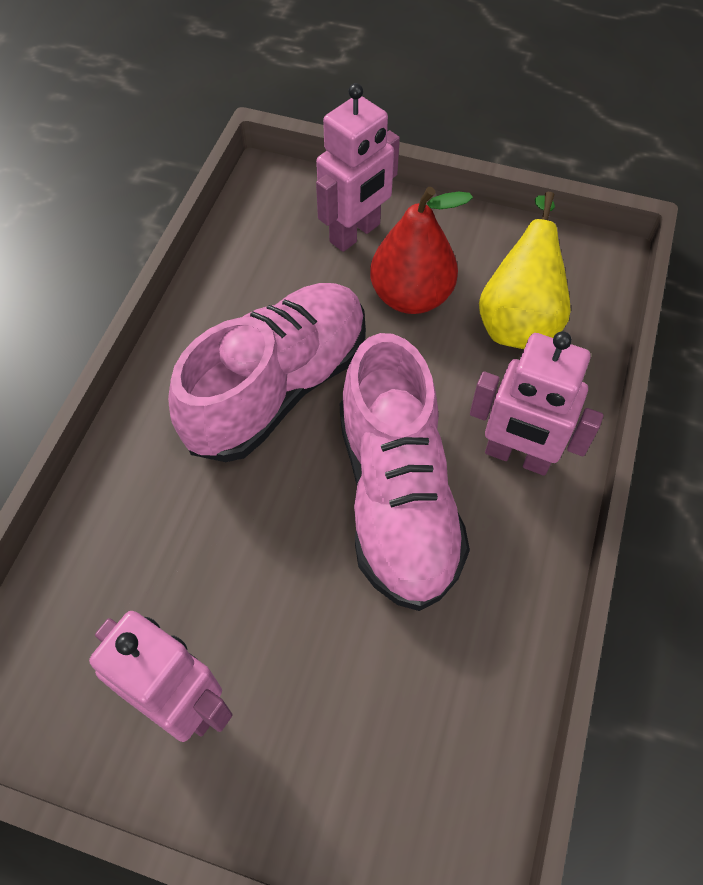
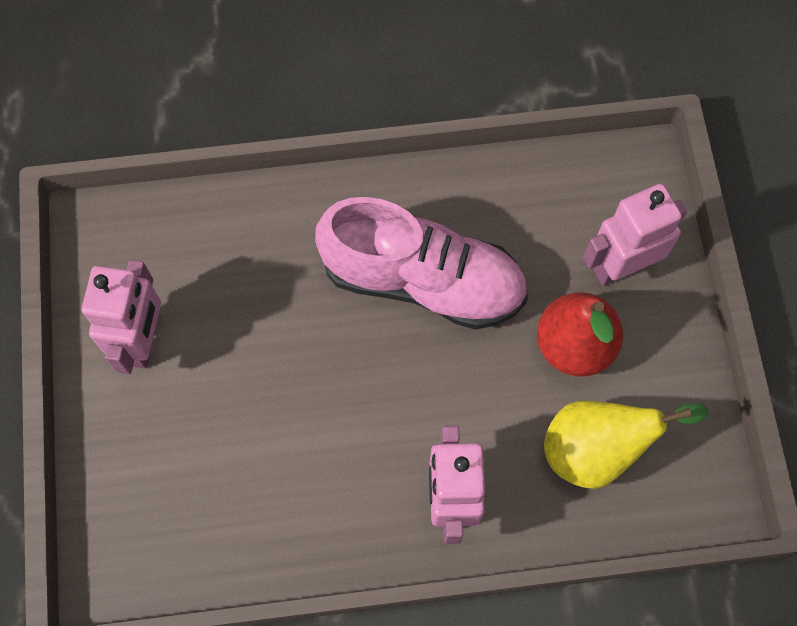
camera: 65 degrees right, 10 degrees up
(355, 233) = (621, 266): pink robot -> pink robot turned 135 degrees clockwise
(397, 498) = (366, 418): pink shoe -> none

